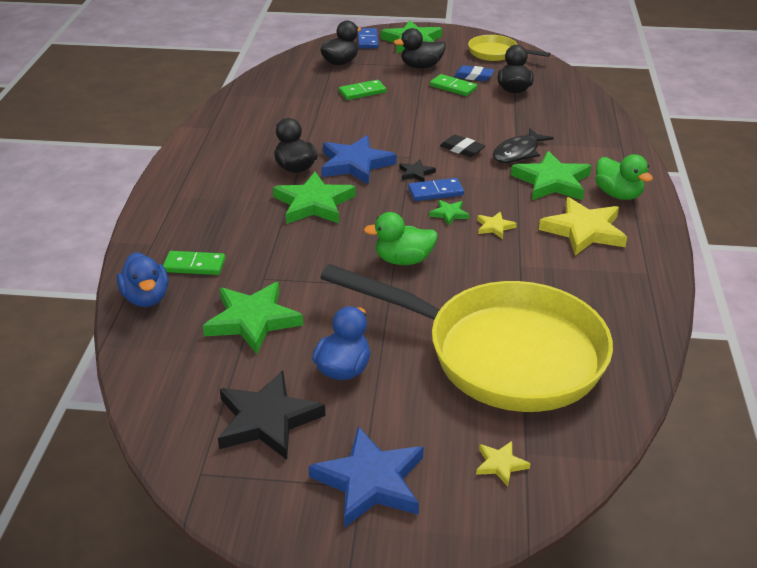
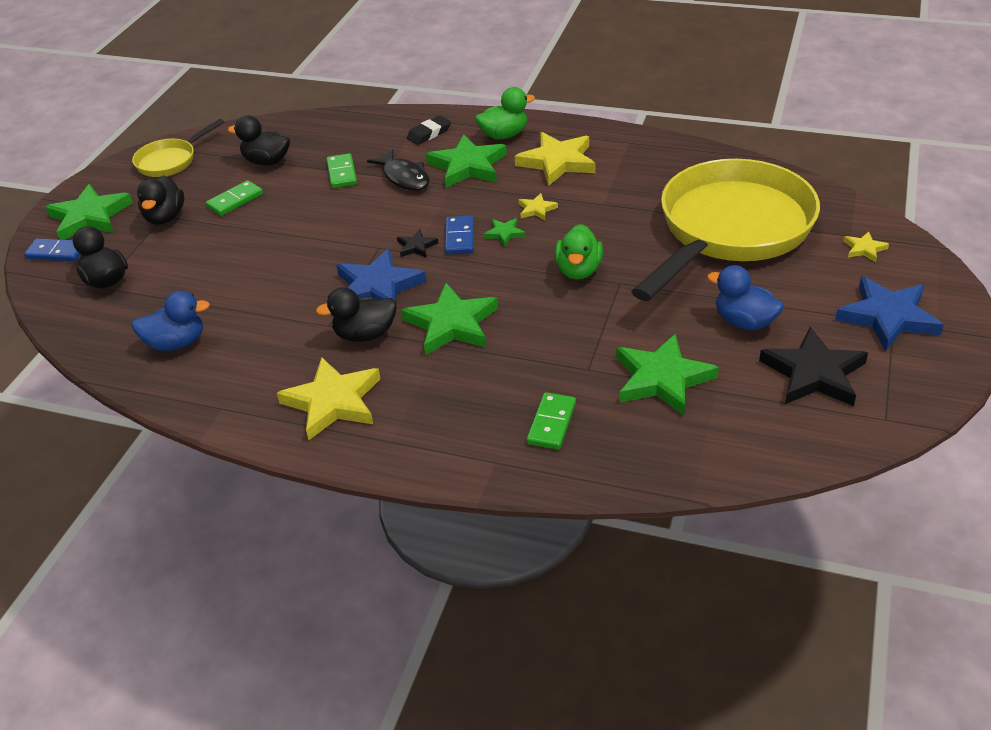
camera: 75 degrees left, 5 degrees up
(146, 298) = (608, 463): blue duck -> blue duck (176, 343)
(217, 167) = (333, 402): none -> yellow star
(362, 92) = (203, 268): green domino -> green domino (342, 173)
(462, 149) = (380, 211): black eraser -> black eraser (429, 133)
(473, 76) = (217, 183): blue eraser -> none

